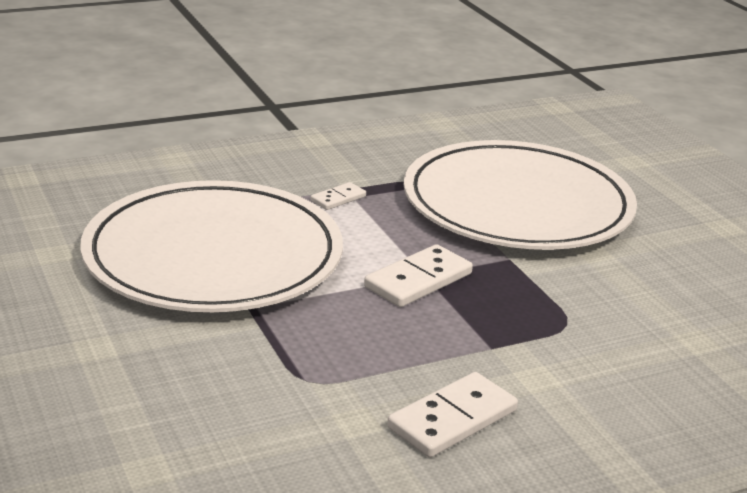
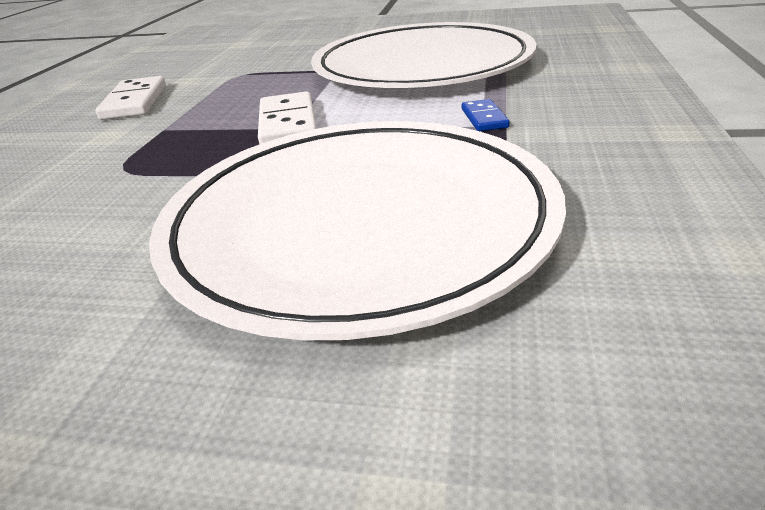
camera: 130 degrees right, 5 degrees up
(338, 199) = (484, 118): white domino -> blue domino

